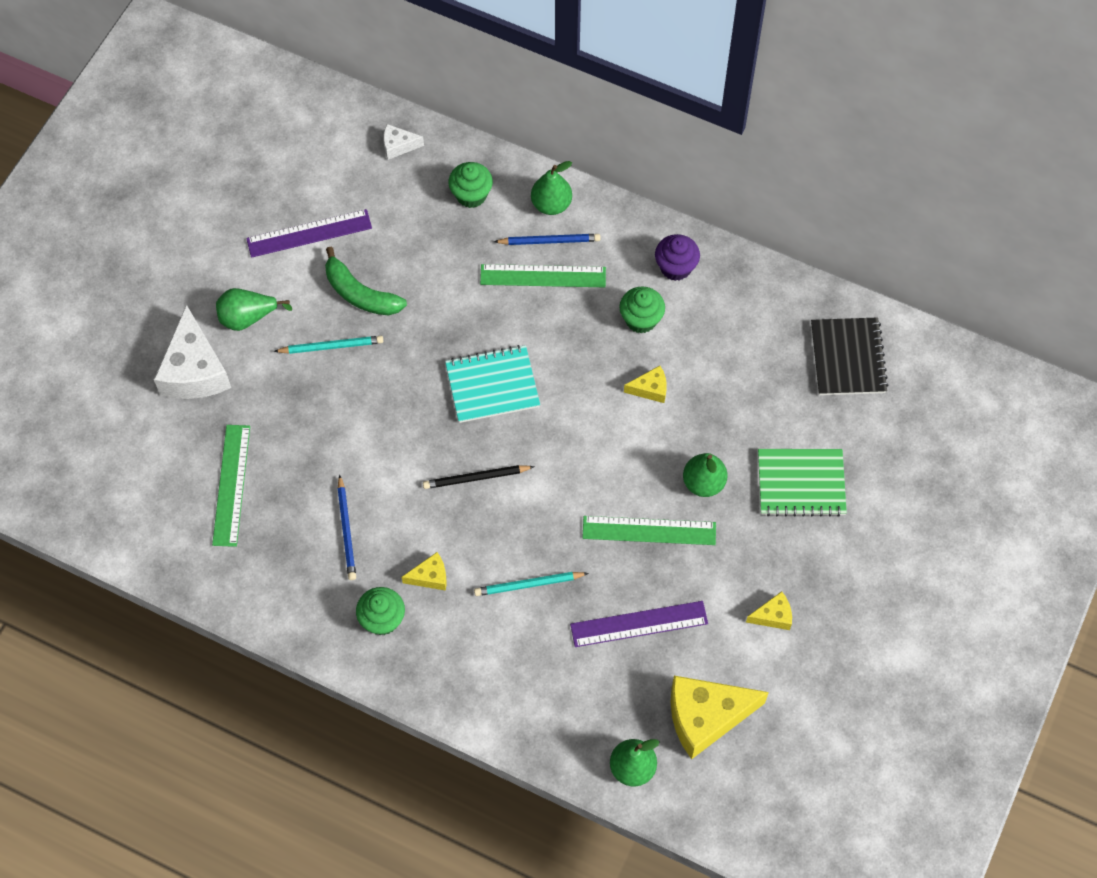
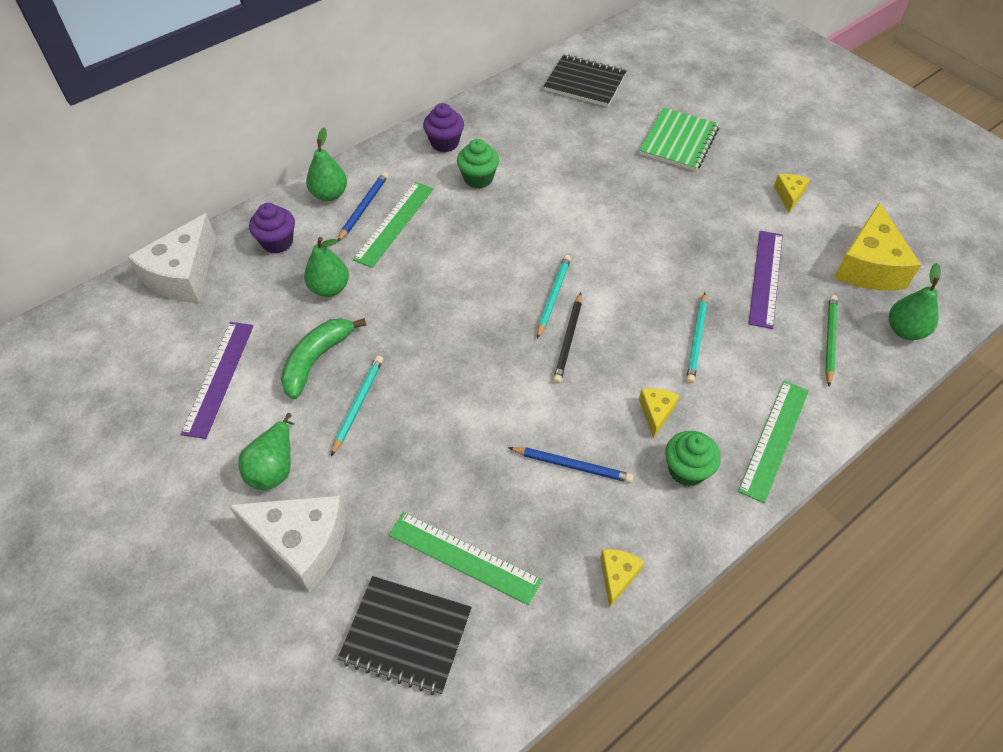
camera: 65 degrees left, 10 degrees down
(155, 474) = (406, 635): none -> black notebook
(360, 293) = (316, 360): green banana -> green banana turned 150 degrees clockwise
(398, 146) = (183, 275): white cheese -> white cheese, size x2.09
(471, 195) = (277, 242): green cupcake -> purple cupcake
(492, 385) = (480, 295): turquoise notebook -> none
(520, 446) = (553, 297): none -> turquoise pencil
(585, 701) = (830, 340): none -> green pencil
(649, 530) = (678, 241): green ruler -> green ruler (774, 439)
(650, 389) = (546, 195): yellow cheese -> yellow cheese (617, 576)
(703, 483) = (650, 194): green pear -> green pear (329, 288)

